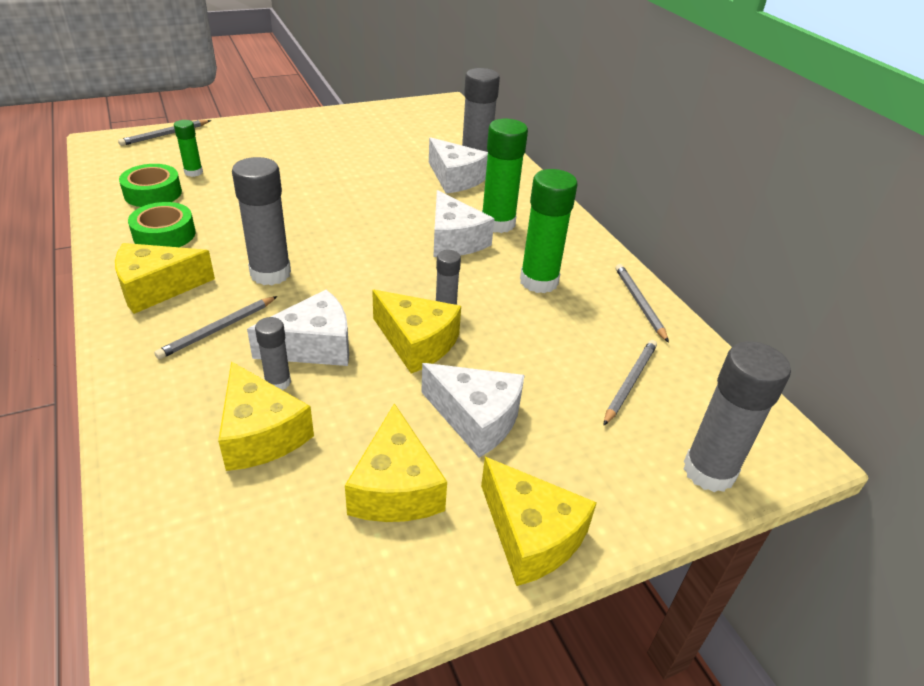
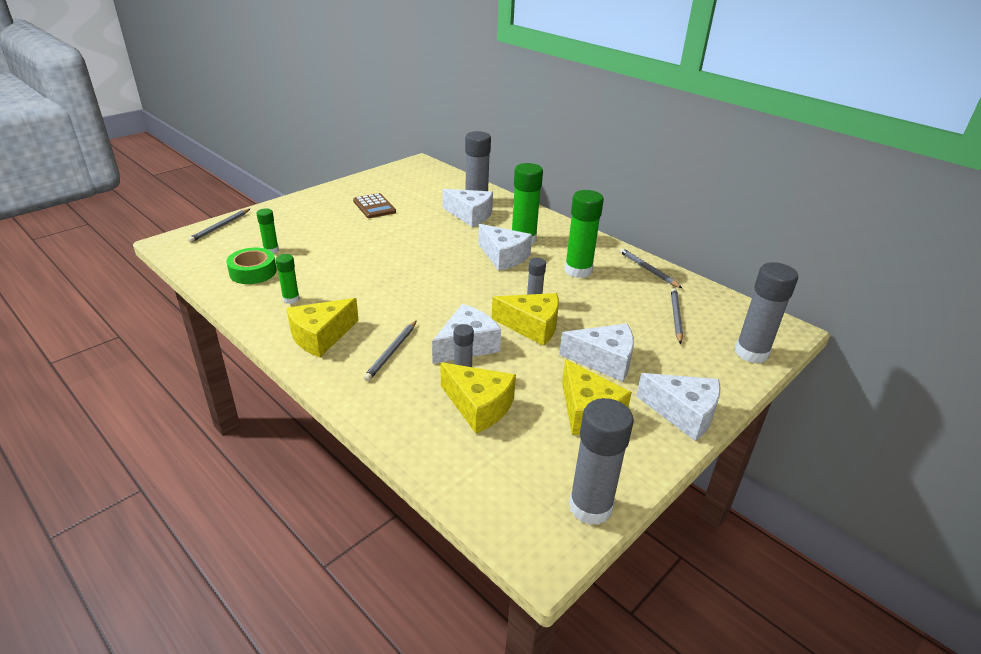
camera: 20 degrees left, 5 degrees down
(164, 234) = (291, 299): green tape -> green glue stick
(270, 273) = (395, 307): grey glue stick -> grey glue stick (590, 507)
(349, 145) = (374, 206): none -> brown calculator
(531, 535) = (683, 413): yellow cheese -> white cheese

